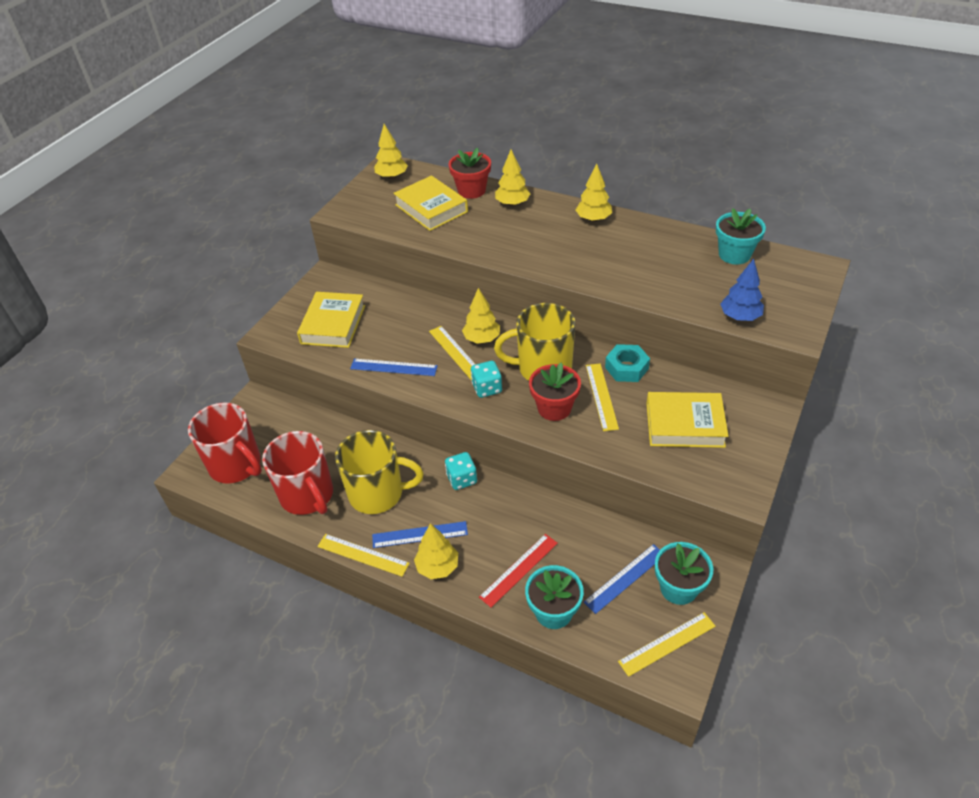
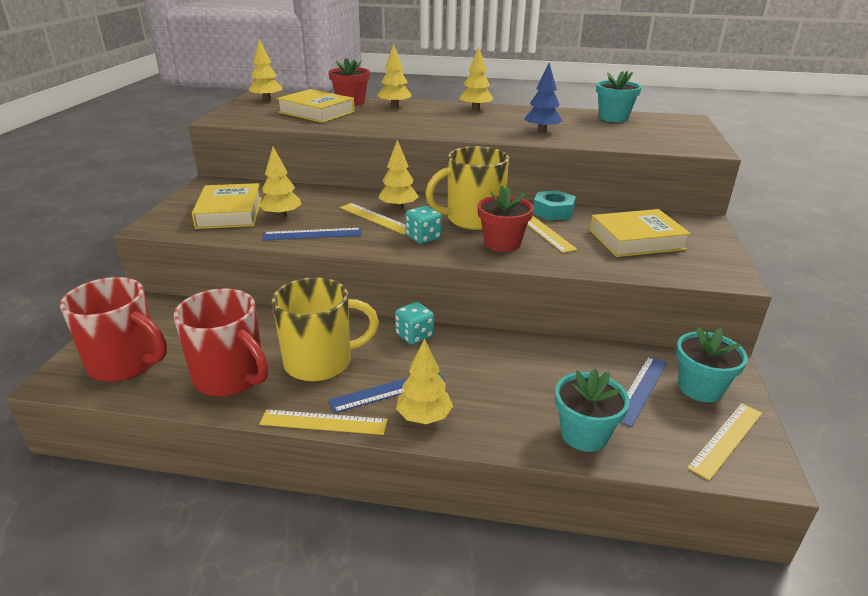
camera: 20 degrees left, 15 degrees down
(375, 336) = (282, 216): none -> yellow tree
(519, 570) = (521, 403): red ruler -> none
(740, 317) = (651, 145): blue tree -> blue tree (542, 131)

